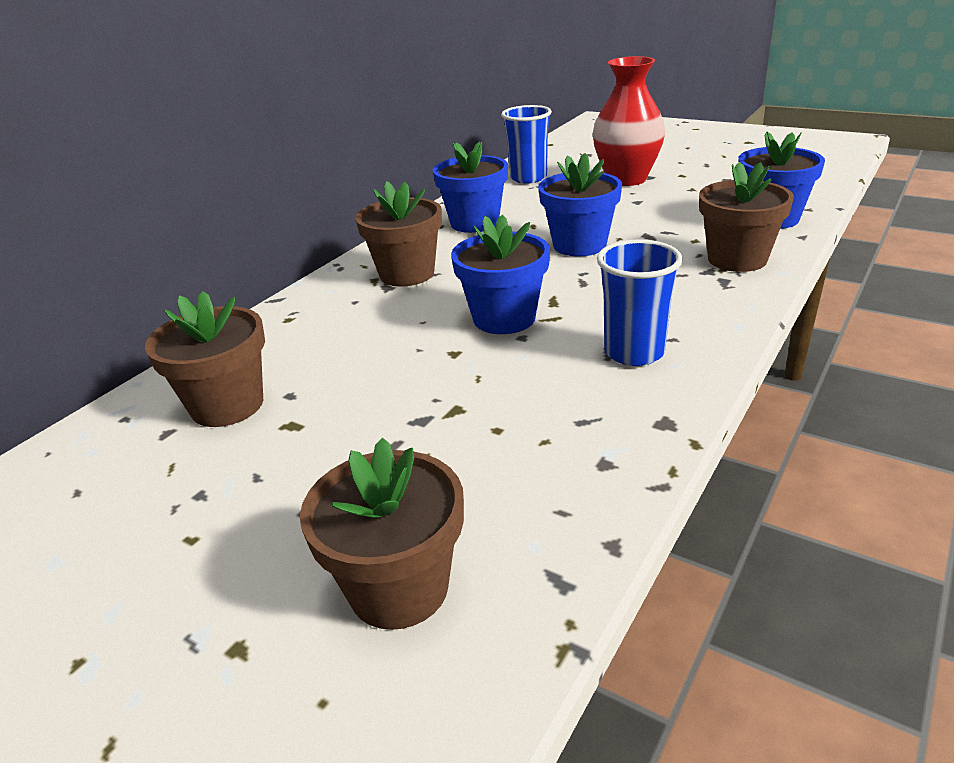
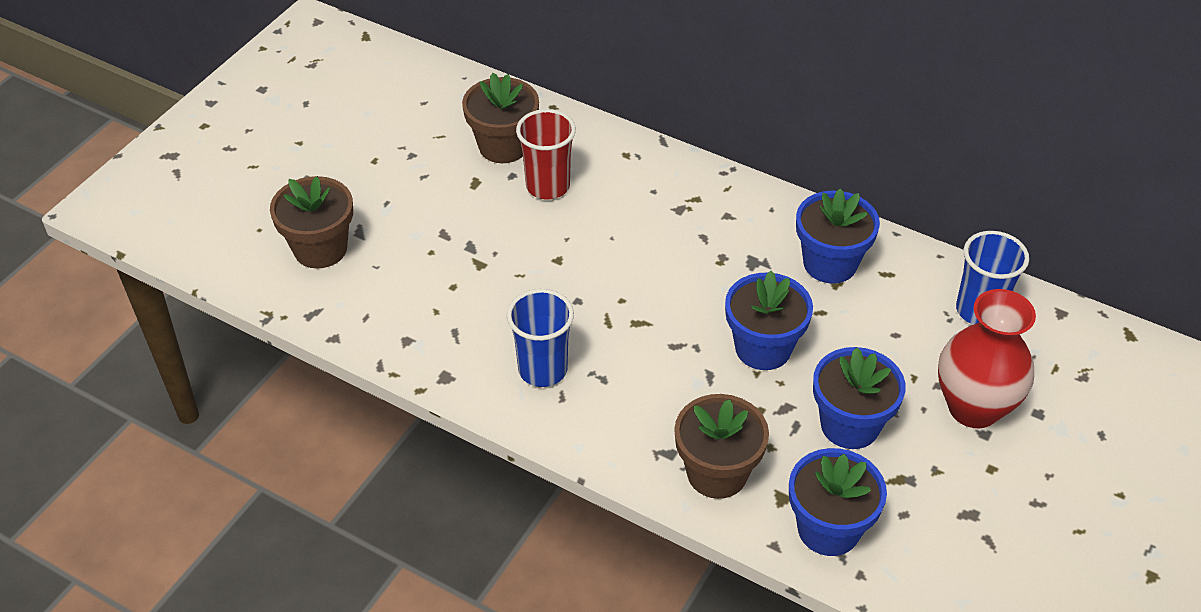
camera: 85 degrees right, 15 degrees up
(322, 366) = (548, 186): none -> red cup
(407, 274) = (705, 220): brown flower pot -> none
(504, 318) = (610, 289): blue flower pot -> blue flower pot (850, 425)

